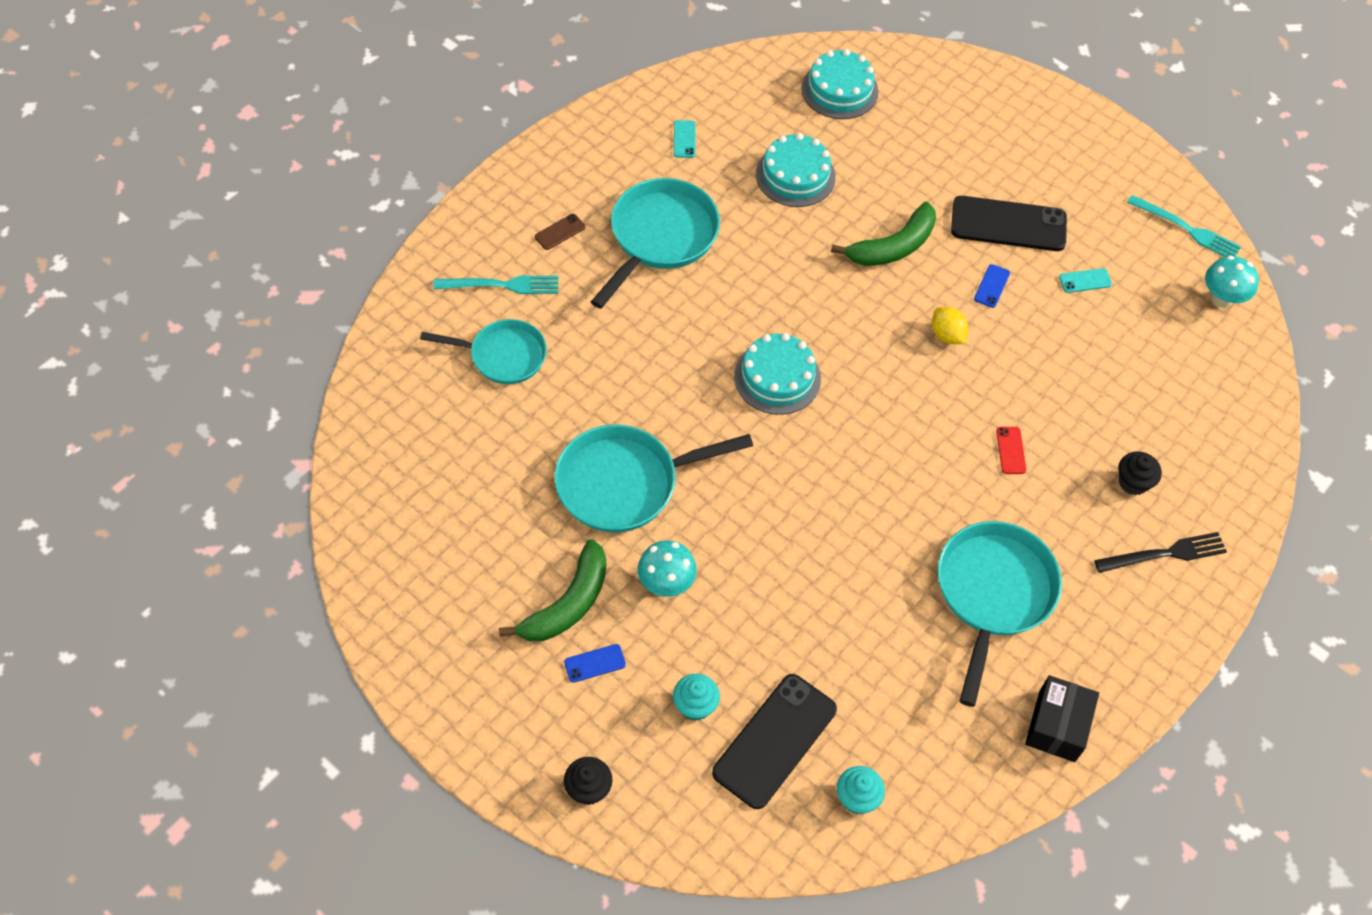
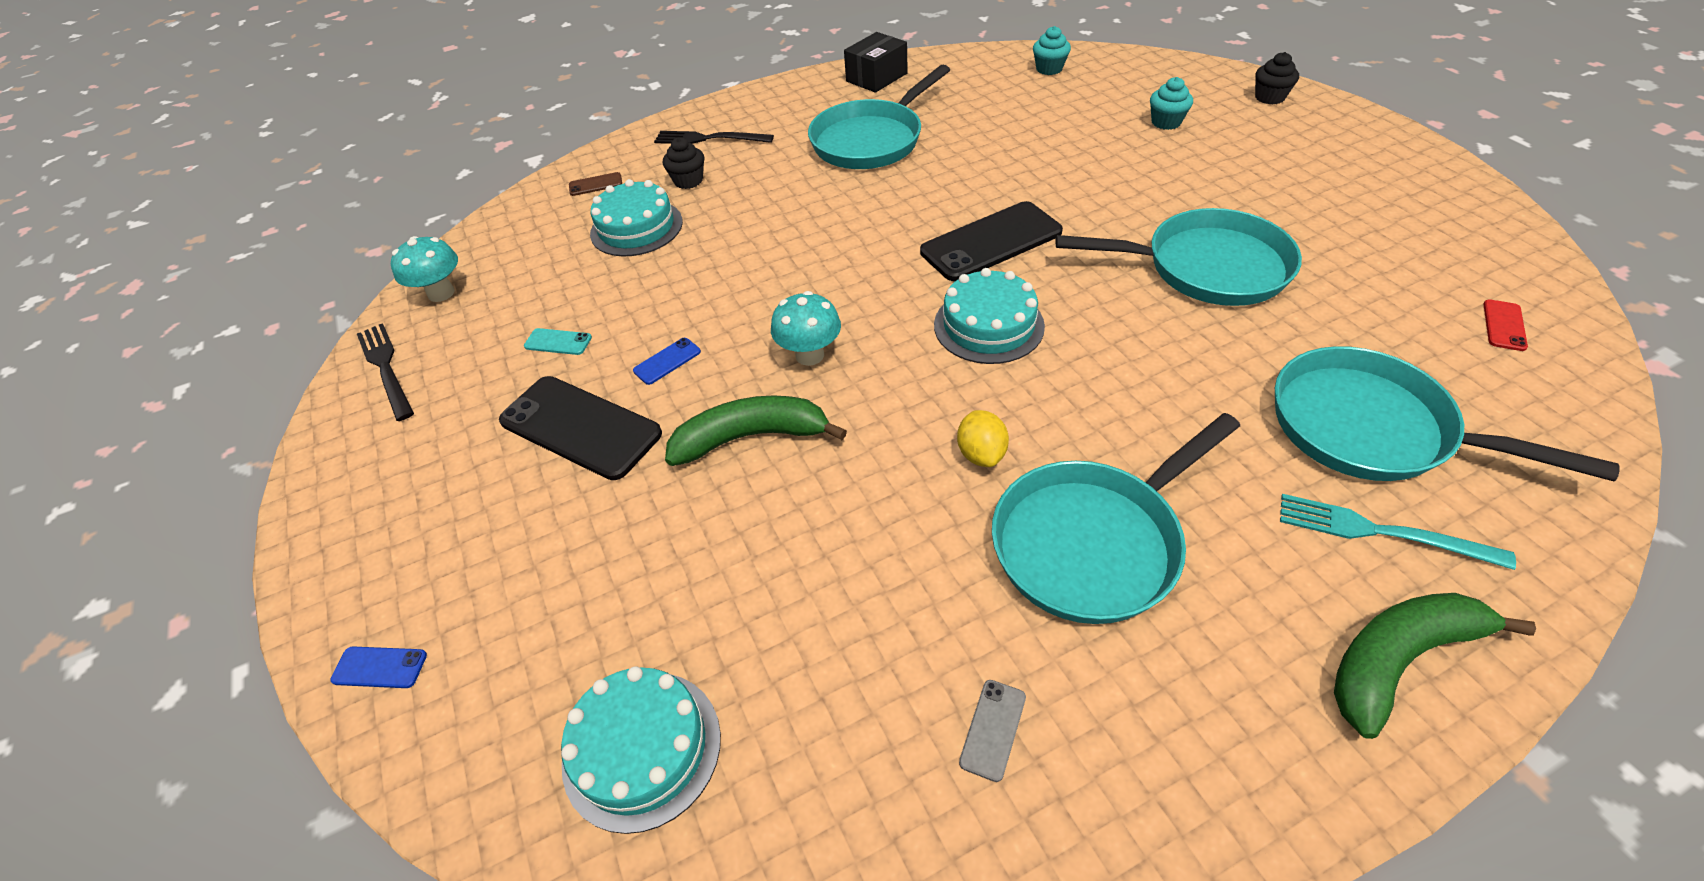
camera: 150 degrees left, 10 degrees down
(503, 356) = (1371, 428): turquoise pan -> turquoise pan, size x1.53
(560, 232) = (1273, 599): brown phone -> brown phone (595, 184)
(568, 603) = (1282, 193): green banana -> green banana (1398, 659)
(595, 663) = (1257, 155): blue phone -> blue phone (380, 667)
(666, 583) = (1175, 190): turquoise mushroom -> turquoise mushroom (809, 355)
(684, 139) = (993, 729): turquoise phone -> grey phone
(774, 741) = (1103, 98): black phone -> black phone (991, 242)
(795, 175) = (825, 588): turquoise cake -> turquoise cake (636, 227)
(947, 335) = (762, 324): yellow lemon -> yellow lemon (981, 454)
(1010, 450) = (777, 219): red phone -> red phone (1504, 325)
(1186, 229) = (386, 368): turquoise fork -> black fork

